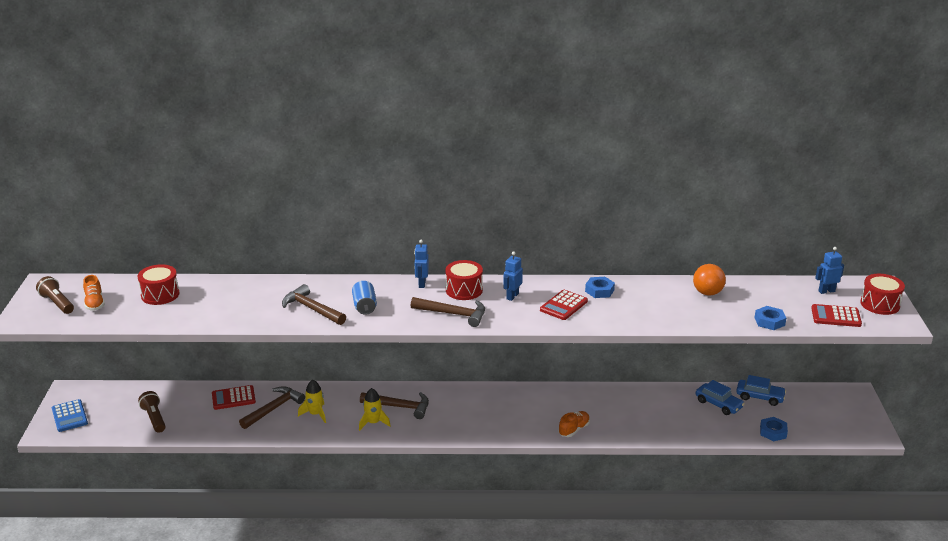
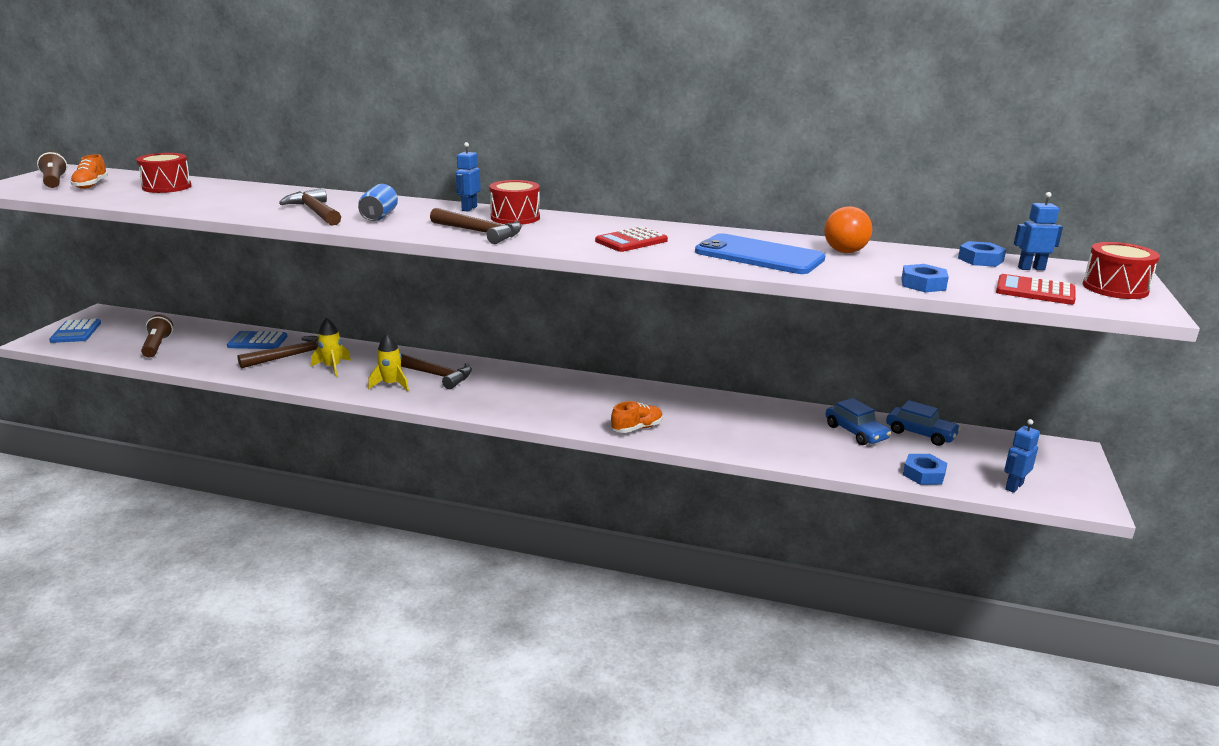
camera: 15 degrees right, 5 degrees down
(233, 398) = (257, 341): red calculator -> blue calculator
(512, 296) = (571, 228): blue robot -> blue robot (1013, 486)
(599, 291) = (692, 235): blue nut -> blue nut (980, 260)
(656, 308) = (759, 255): none -> blue phone

